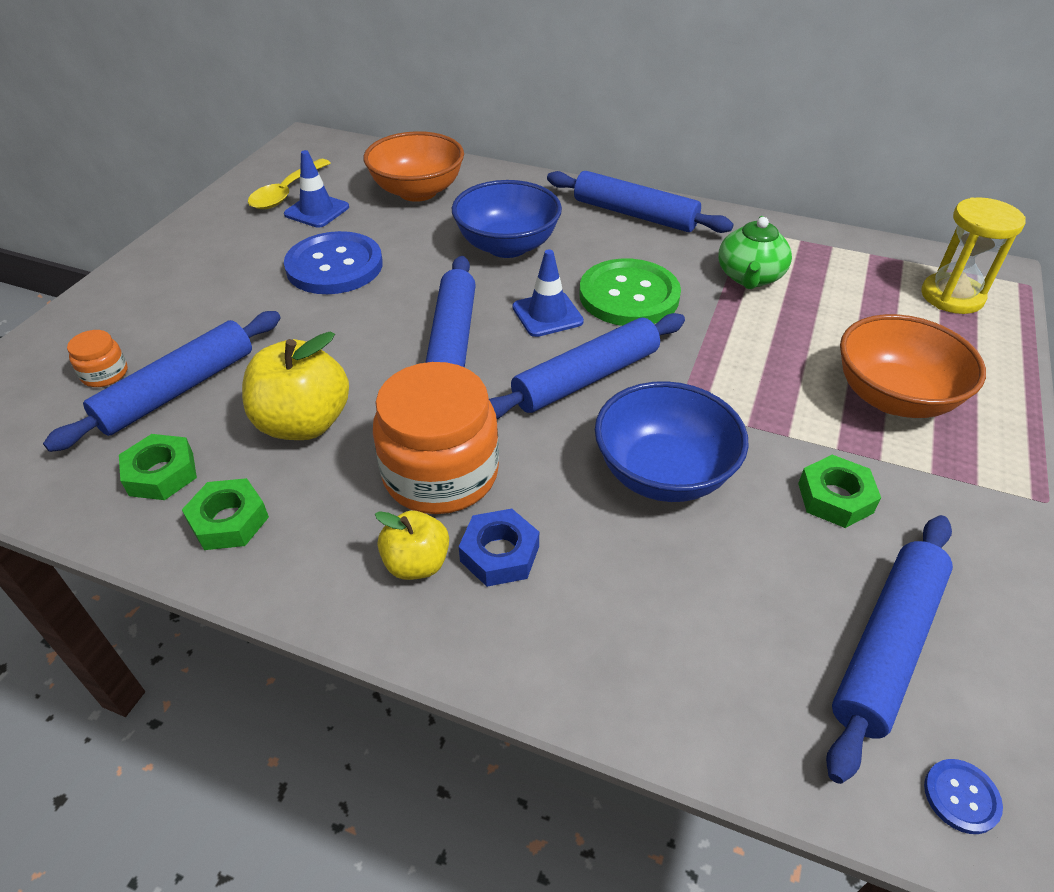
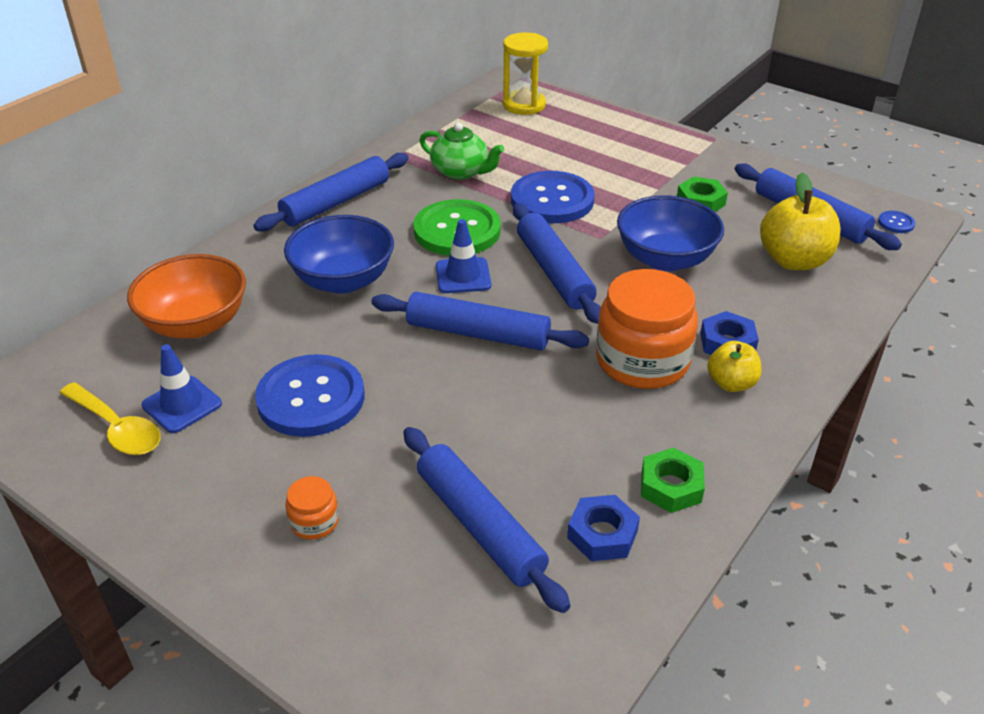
camera: 75 degrees left, 5 degrees down
(105, 374) = (427, 591): orange jar -> orange jar (314, 521)
(161, 474) = (602, 534): green nut -> blue nut
(304, 423) = (559, 434): yellow apple -> yellow apple (793, 260)
(738, 354) = (552, 200): none -> blue button
(893, 397) = (617, 156): orange bowl -> none

